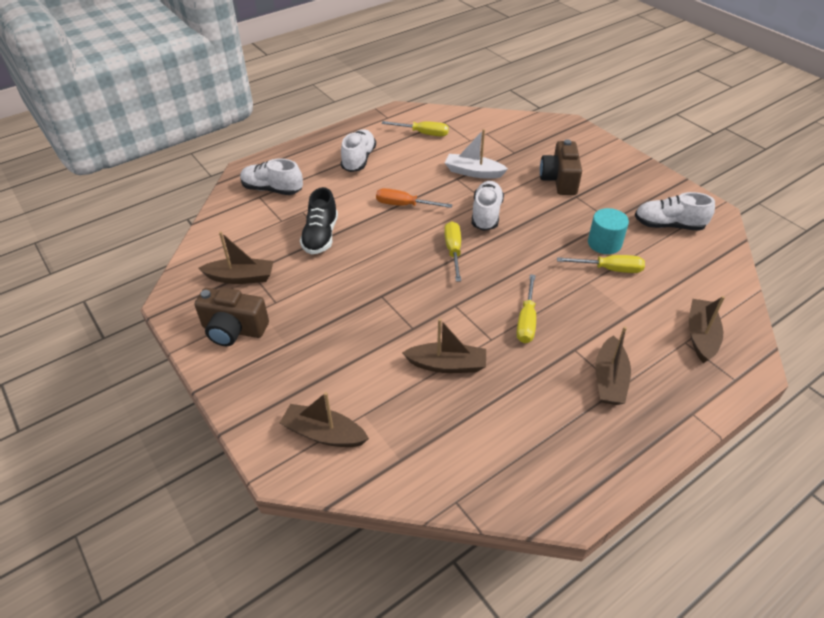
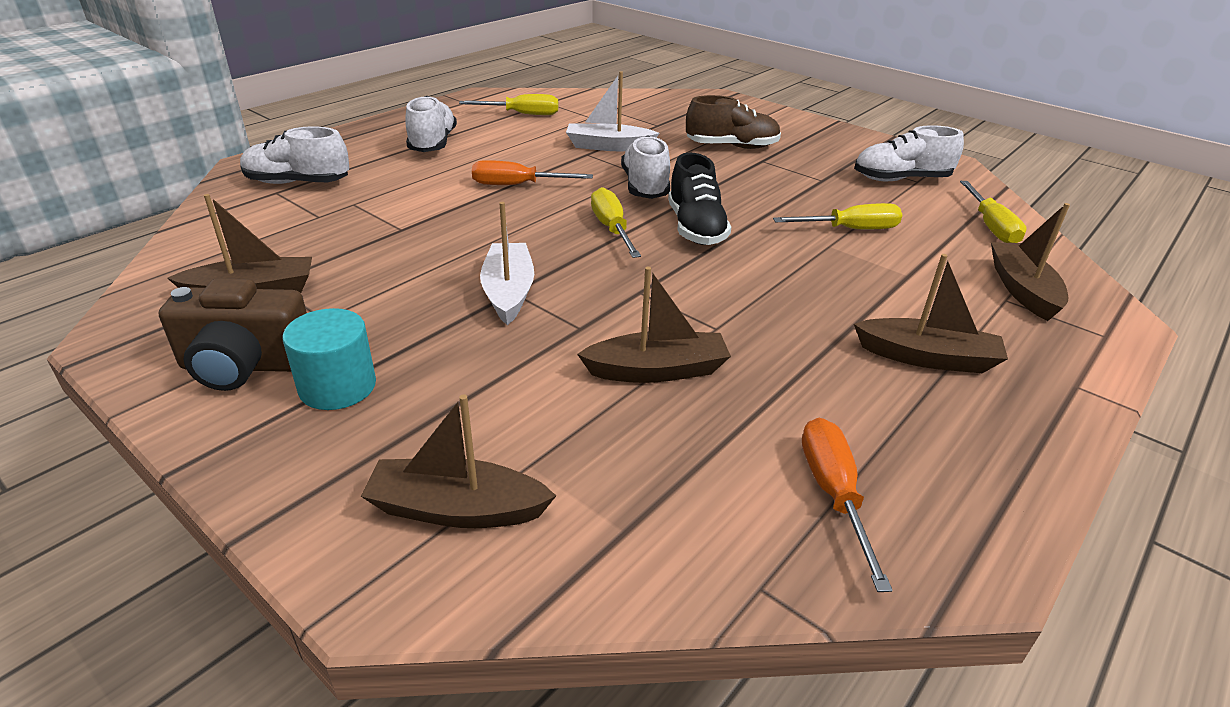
camera: 15 degrees left, 10 degrees down
(320, 236) = (390, 229): black shoe -> black shoe (695, 228)
(379, 296) = (508, 292): none -> white boat
(513, 458) = (833, 494): none -> orange screwdriver
(526, 321) = (761, 299): yellow screwdriver -> yellow screwdriver (991, 227)
(559, 180) = (732, 147): brown camera -> brown shoe
(604, 243) = (827, 203): turquoise cylinder -> turquoise cylinder (337, 386)
(609, 379) = (927, 357): brown boat -> brown boat turned 75 degrees counterclockwise

